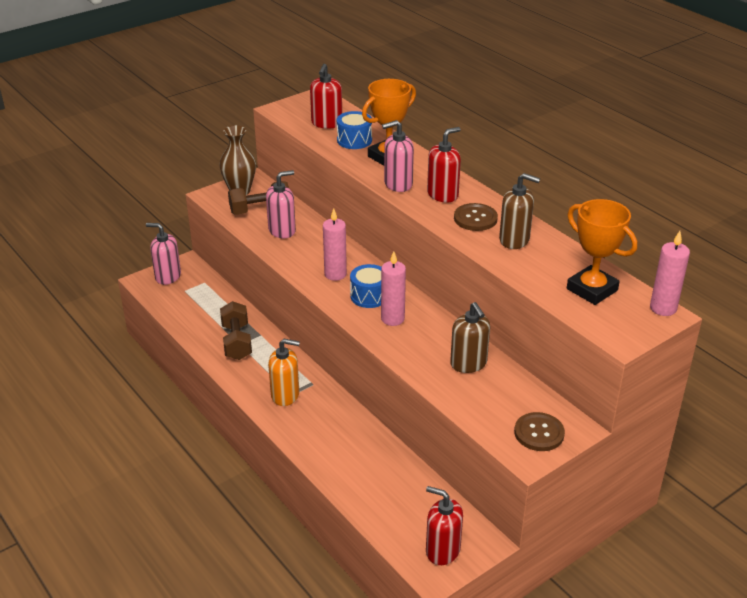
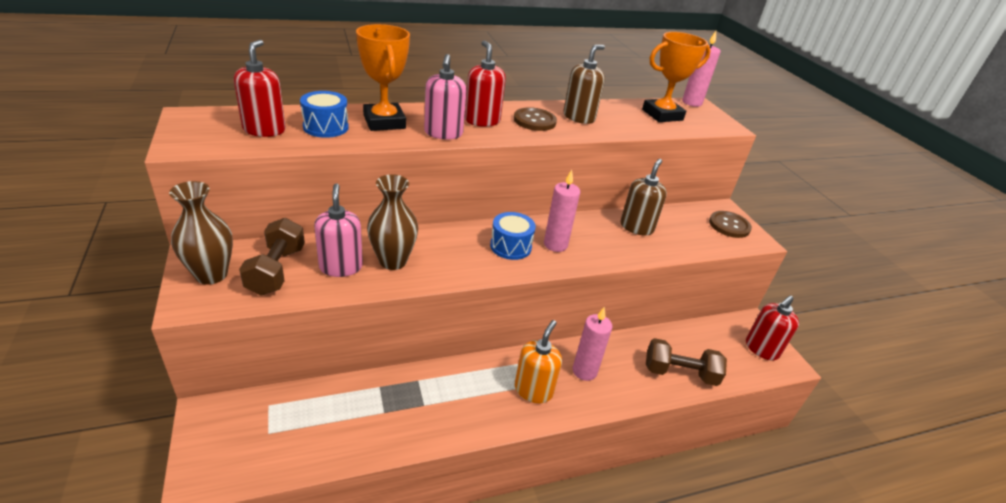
camera: 75 degrees left, 0 degrees up
(168, 276) = (217, 444): pink soap dispenser -> none
(237, 342) = (417, 406): brown dumbbell -> brown dumbbell (680, 373)
(305, 248) = (393, 261): none -> brown vase
(326, 123) = (264, 130): red soap dispenser -> red soap dispenser turned 120 degrees counterclockwise
(335, 274) = (459, 255): pink candle -> pink candle (584, 371)
(468, 364) = (636, 227): brown soap dispenser -> brown soap dispenser turned 60 degrees counterclockwise

